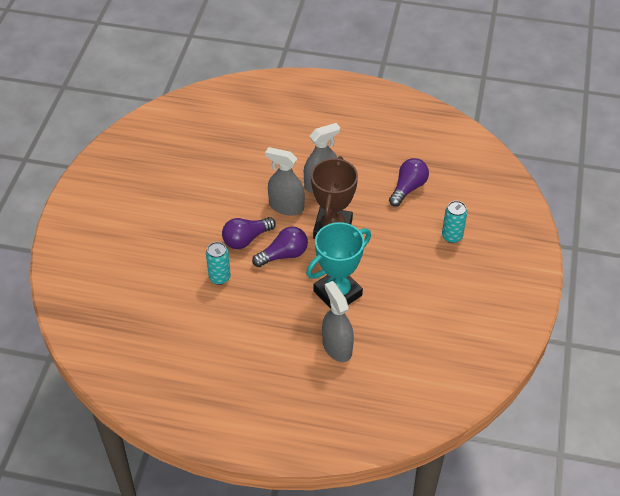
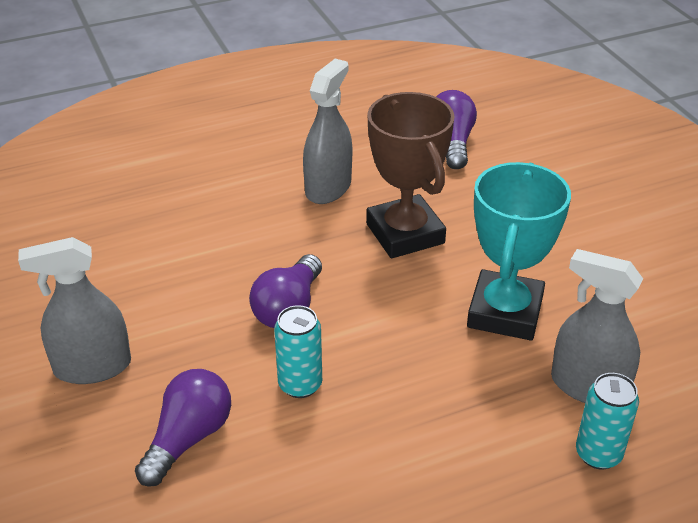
camera: 35 degrees left, 10 degrees down
(283, 255) = (370, 301): purple light bulb -> purple light bulb (188, 438)
(286, 206) = (306, 237): grey spray bottle -> grey spray bottle (92, 367)
(452, 236) = (570, 171): turquoise can -> turquoise can (598, 454)

